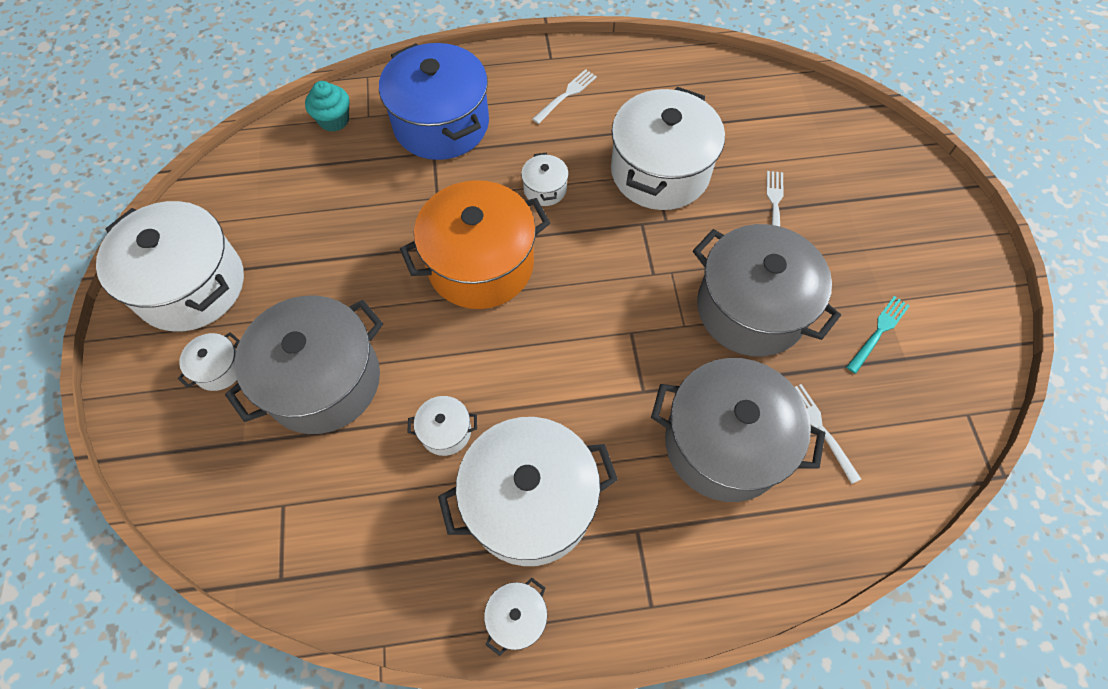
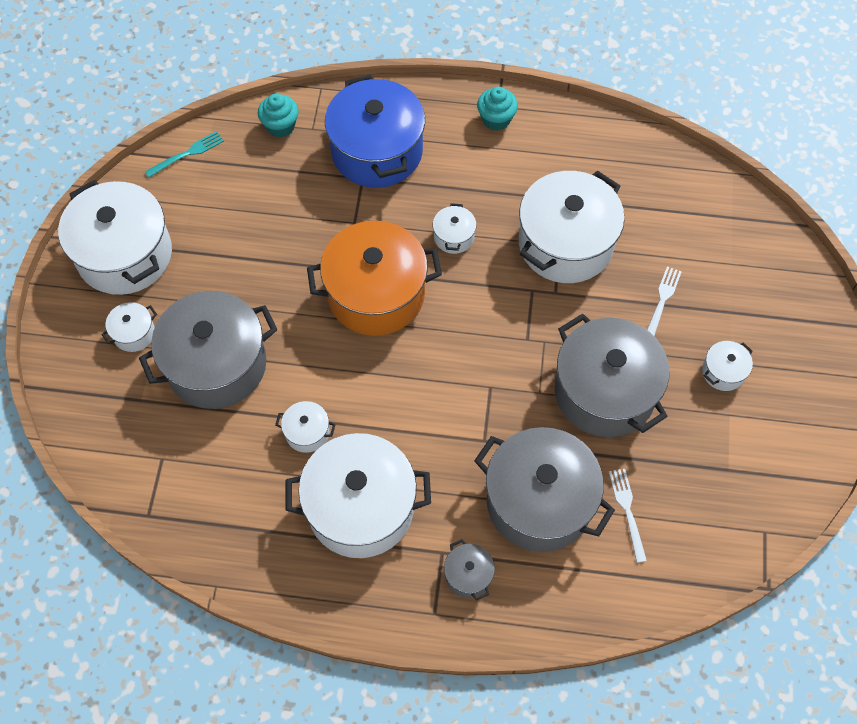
camera: 15 degrees right, 0 degrees up
(517, 618) = (324, 593): white pot -> white pot (723, 372)
(552, 70) = (496, 119): none -> turquoise cupcake
(566, 95) = (502, 147): white fork -> none
(675, 549) = (468, 575): none -> grey pot
(879, 331) = (713, 440): turquoise fork -> turquoise fork (188, 153)

